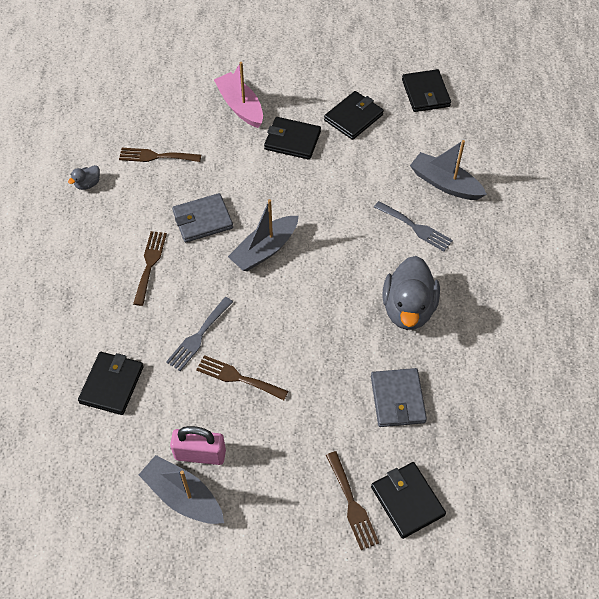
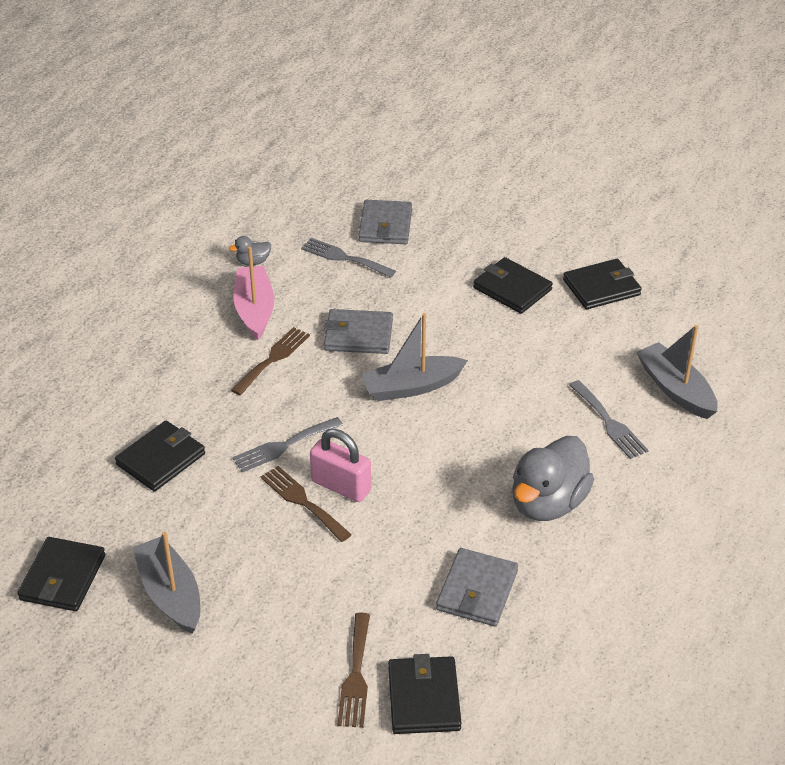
camera: 25 degrees right, 15 degrees down
(156, 156) = (344, 258): brown fork -> grey fork
(172, 117) = (385, 225): none -> grey wallet
(200, 454) = (214, 560): pink padlock -> pink padlock (341, 486)
(240, 106) = (471, 237): pink boat -> pink boat (254, 310)
(425, 93) = (709, 288): black wallet -> black wallet (62, 577)

